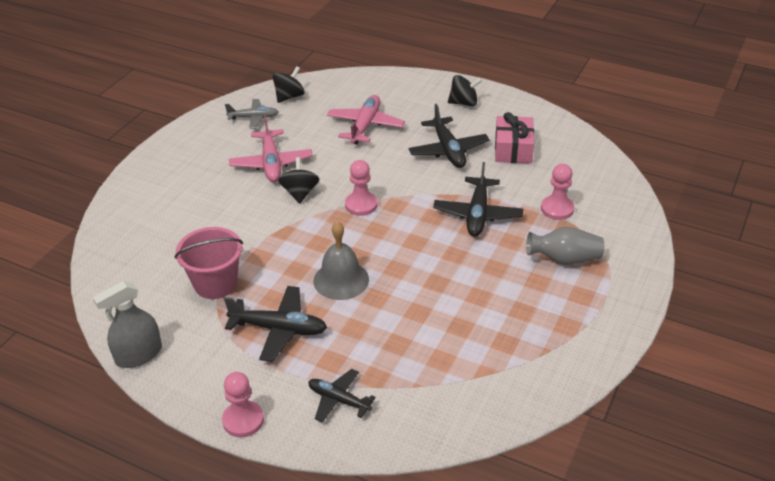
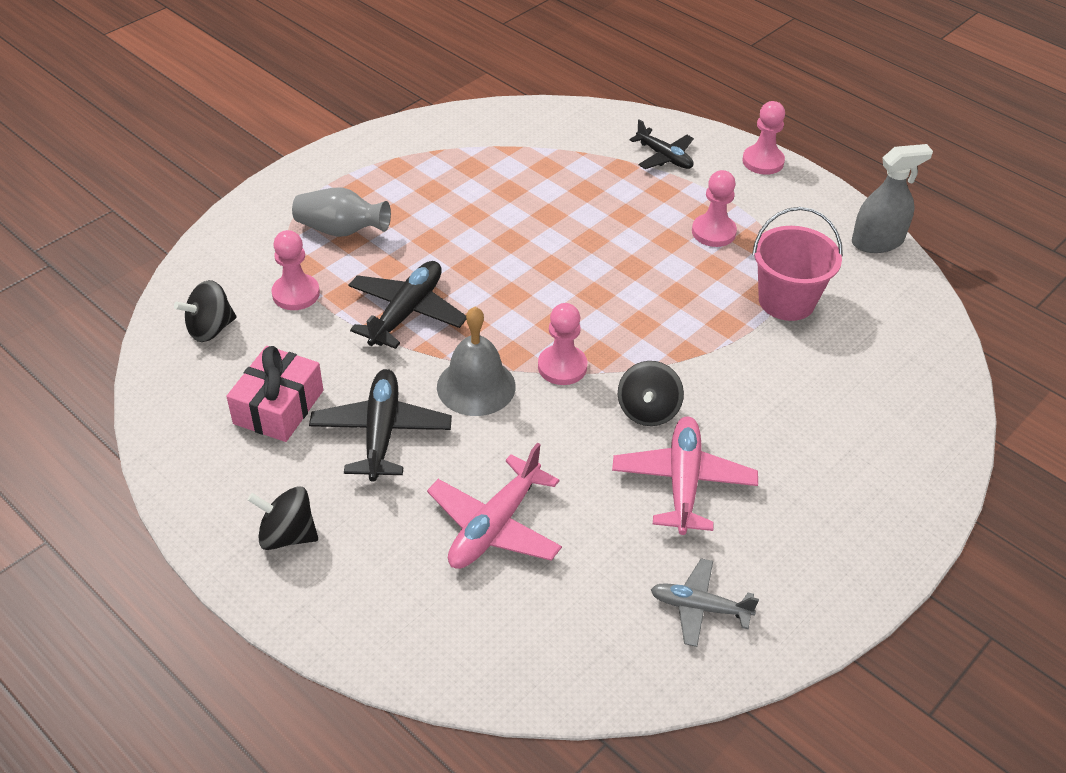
camera: 165 degrees left, 5 degrees up
(279, 329) = (713, 232): black plane -> pink pawn
(289, 96) = (616, 653): black spinning top -> black spinning top (210, 329)
(341, 280) = (625, 269): grey bell -> grey bell (476, 386)

